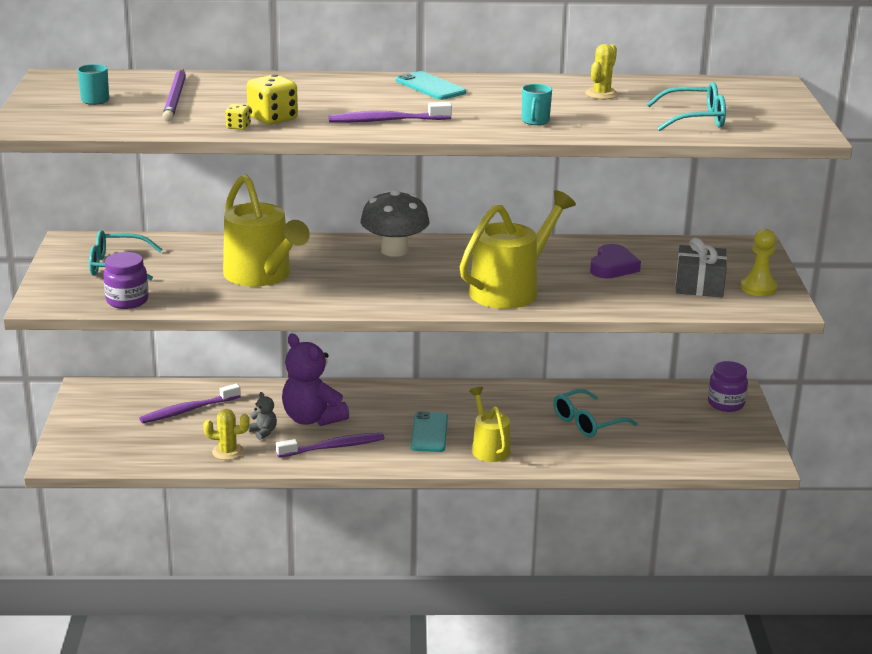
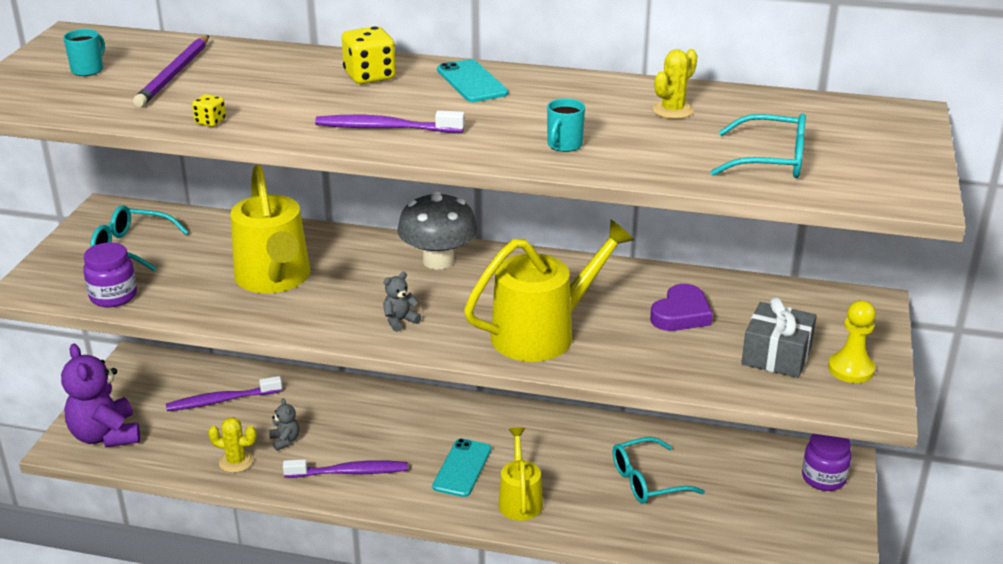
camera: 15 degrees right, 5 degrees up
(273, 119) = (258, 113): yellow dice -> yellow dice (370, 76)
(312, 419) = (344, 430): purple teddy bear -> purple teddy bear (106, 435)
(389, 293) = (400, 321): none -> grey teddy bear

